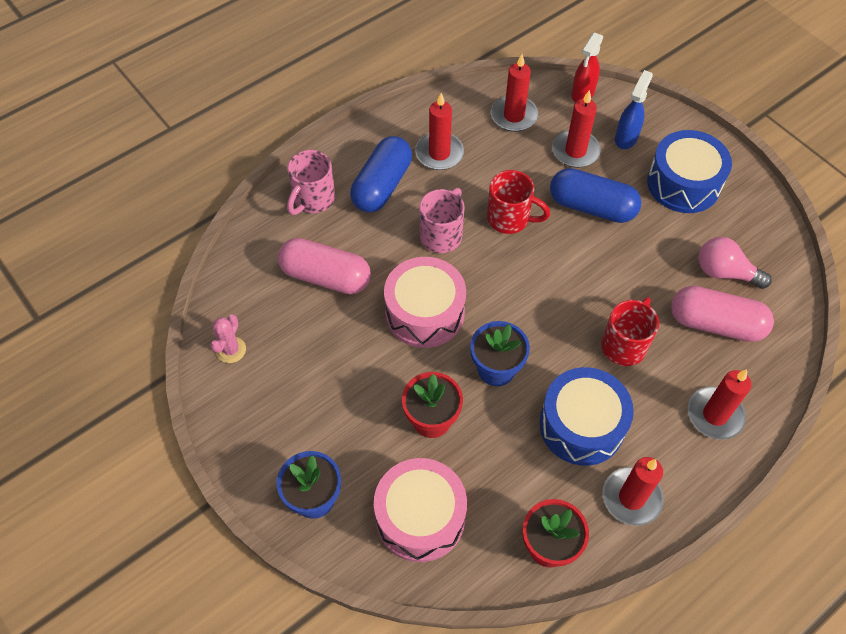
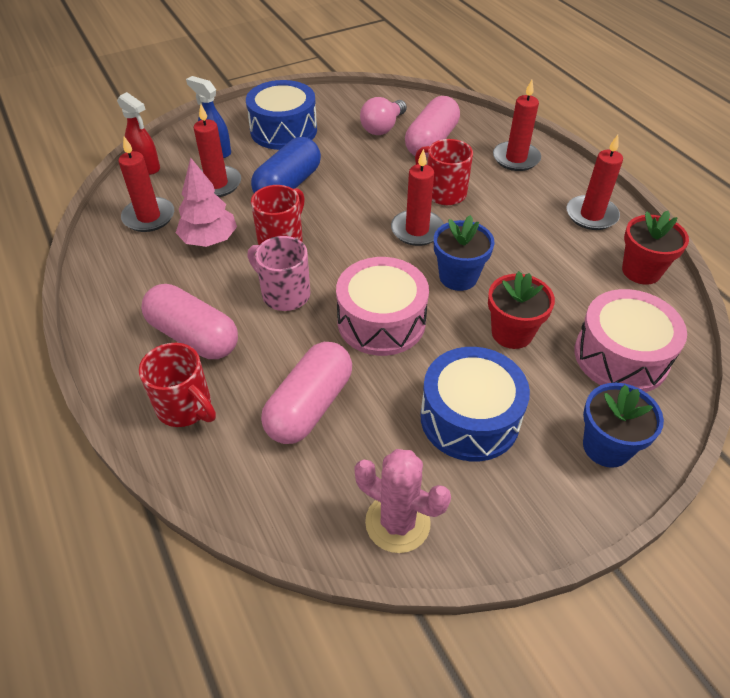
camera: 80 degrees left, 10 degrees down
(231, 350) = (397, 522): pink cactus -> pink cactus, size x1.57
(313, 199) = (185, 407): pink mug -> red mug
(382, 185) = (193, 336): blue capsule -> pink capsule
(439, 153) = (170, 281): red candle -> red candle (417, 230)
(496, 166) = (209, 240): none -> pink tree
(581, 425) = (522, 231): blue drum -> blue drum (469, 418)

